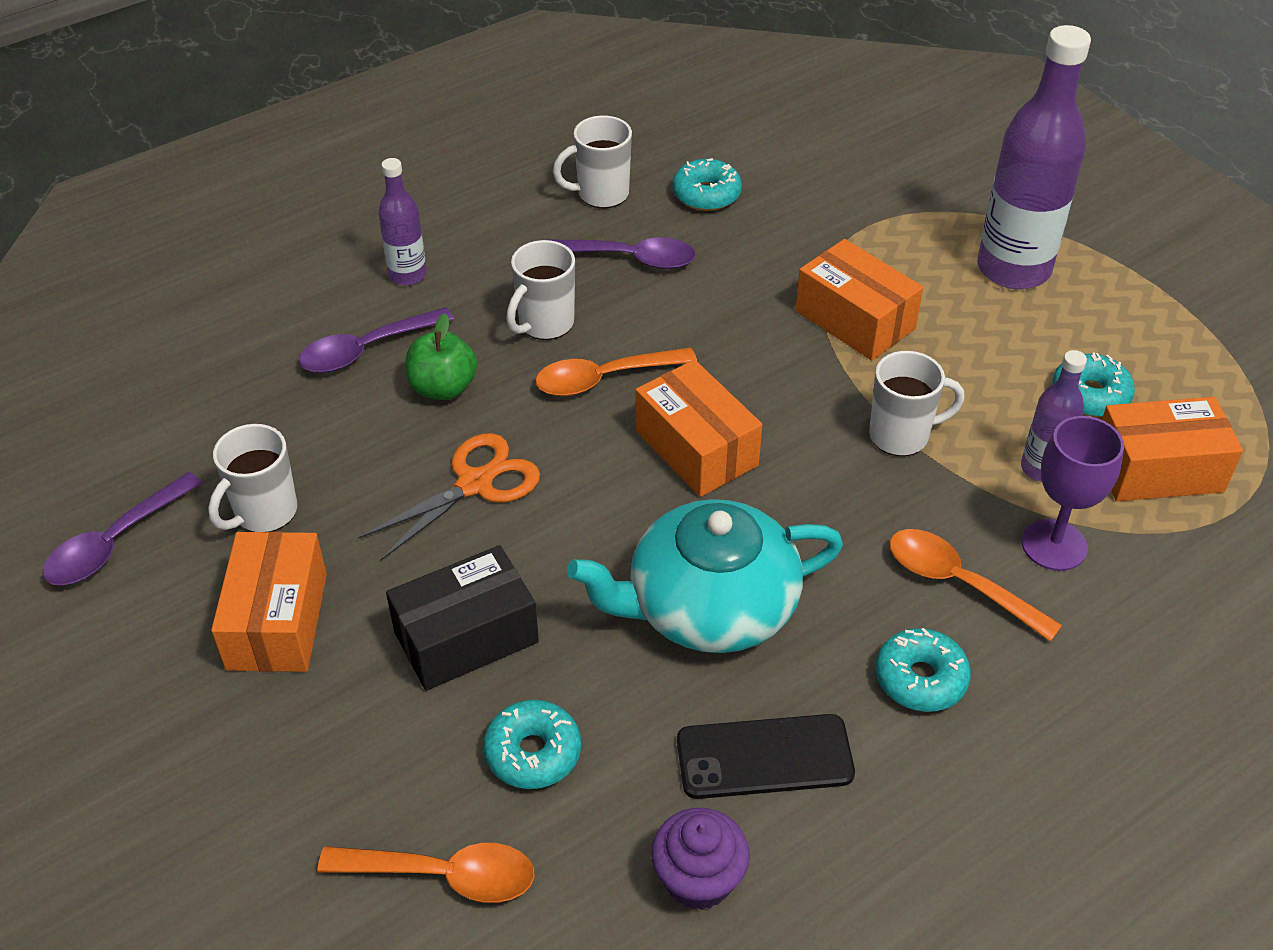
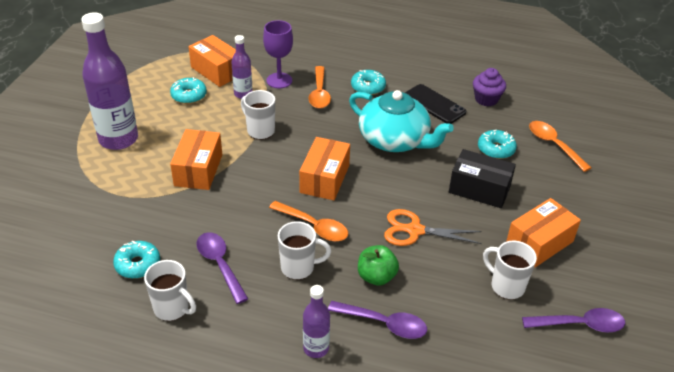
camera: 130 degrees left, 5 degrees down
(264, 513) = (506, 286): white mug -> white mug turned 135 degrees counterclockwise

